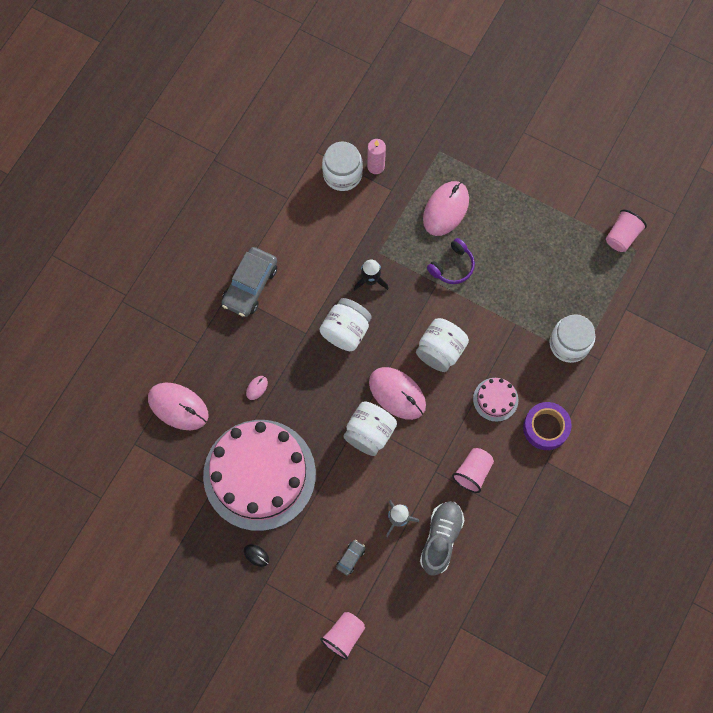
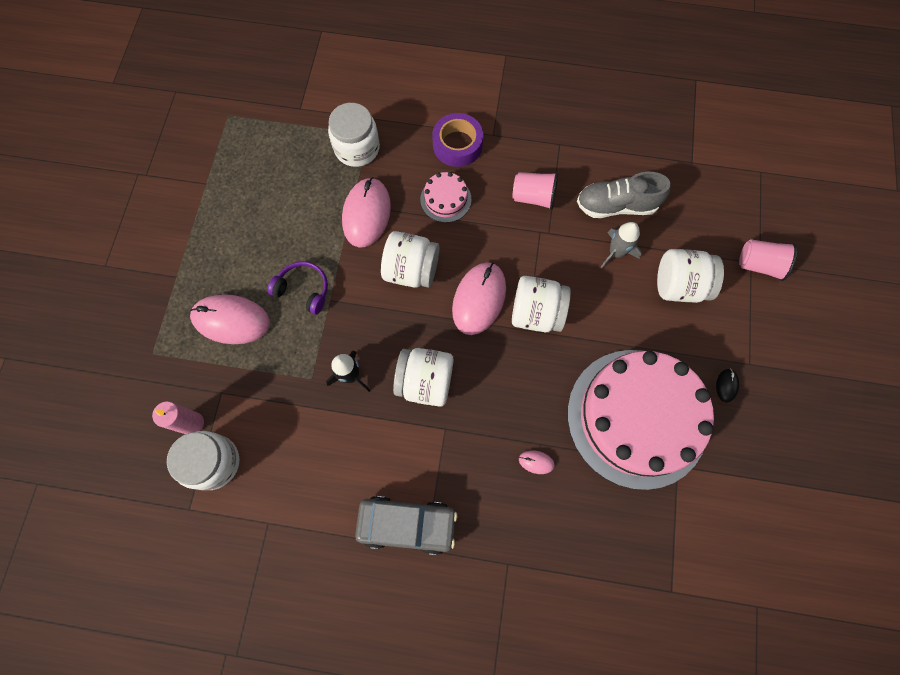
camera: 110 degrees left, 0 degrees up
(178, 407) = (600, 553): pink mouse -> pink mouse (366, 214)
(350, 558) = (679, 285): grey car -> white jar
(622, 236) = (215, 132): pink cup -> none

